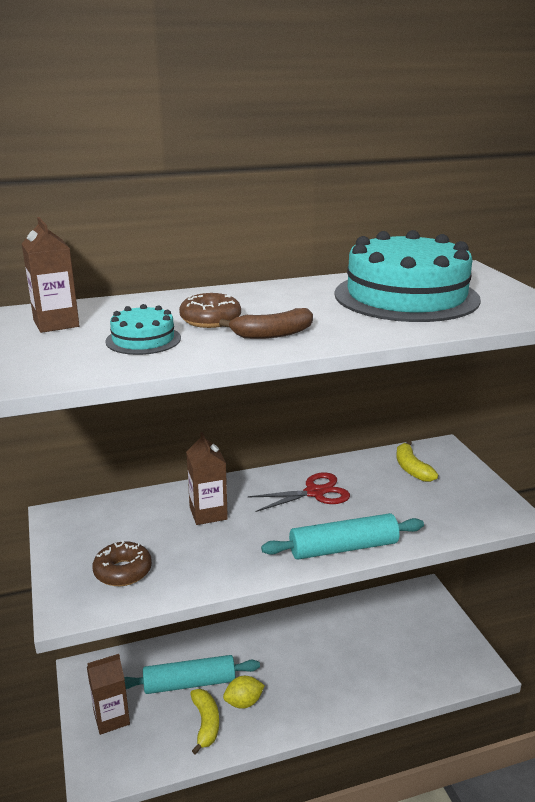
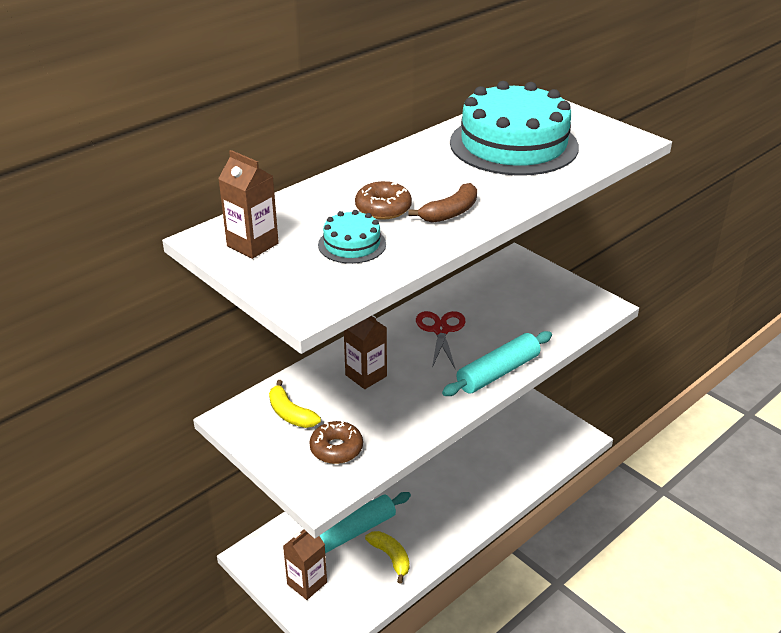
camera: 25 degrees left, 10 degrees up
(243, 702) = (411, 529): yellow lemon -> none
(315, 492) = (441, 330): red scissors -> red scissors turned 45 degrees counterclockwise
(412, 469) = (503, 285): yellow banana -> yellow banana (290, 414)

